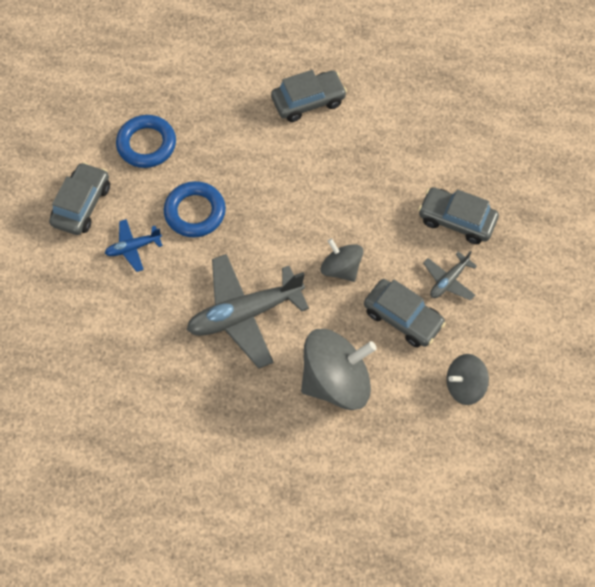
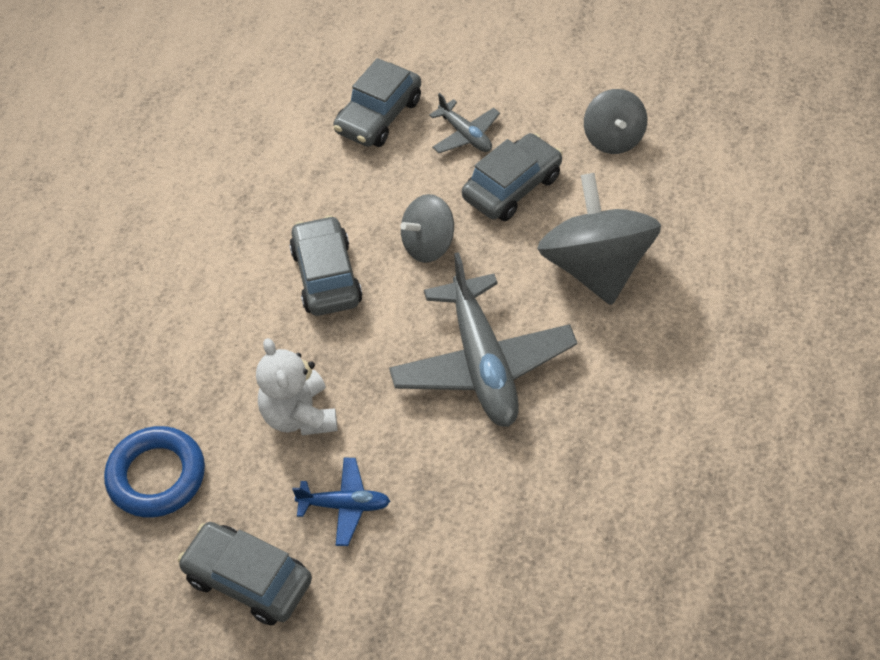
camera: 80 degrees left, 10 degrees down
(133, 247) = (344, 505): blue plane -> blue plane turned 75 degrees counterclockwise
(195, 212) = (299, 415): blue ring -> white teddy bear
(308, 101) = (142, 255): grey car -> grey car (326, 276)

